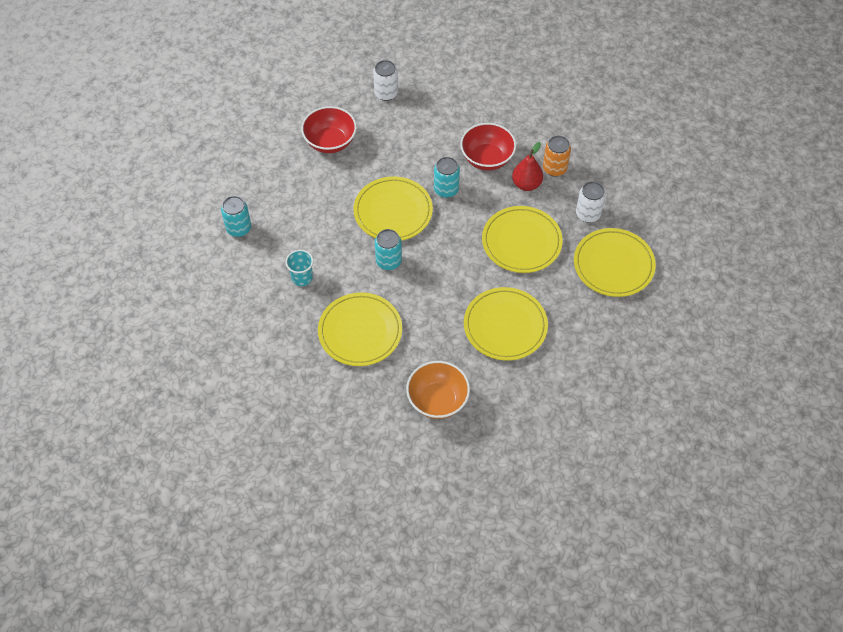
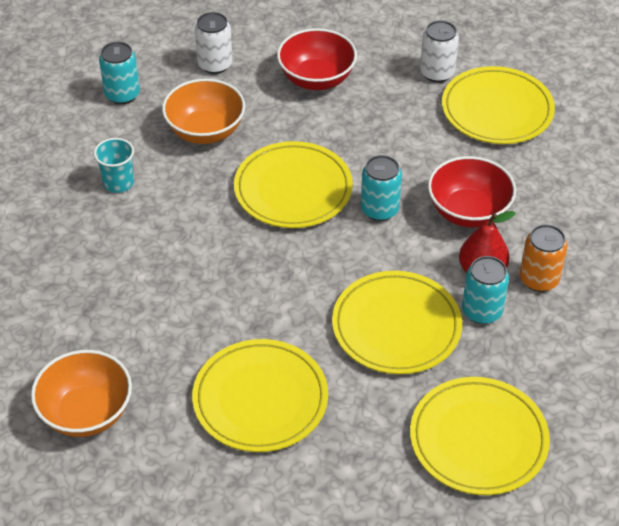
camera: 45 degrees right, 10 degrees down
(310, 215) = (205, 131): none -> orange bowl
(360, 331) = (104, 278): yellow plate -> yellow plate (497, 110)
(388, 261) = (224, 233): turquoise can -> turquoise can (482, 311)
(588, 214) = (518, 358): white can -> white can (215, 64)

